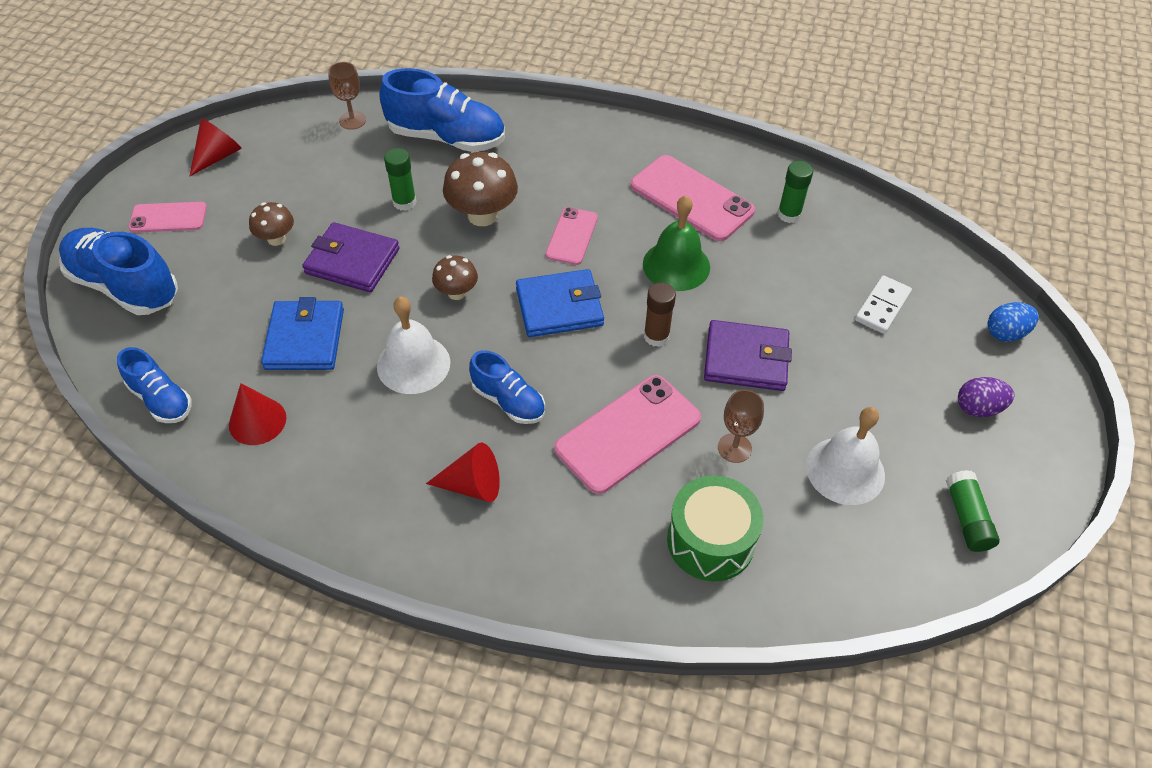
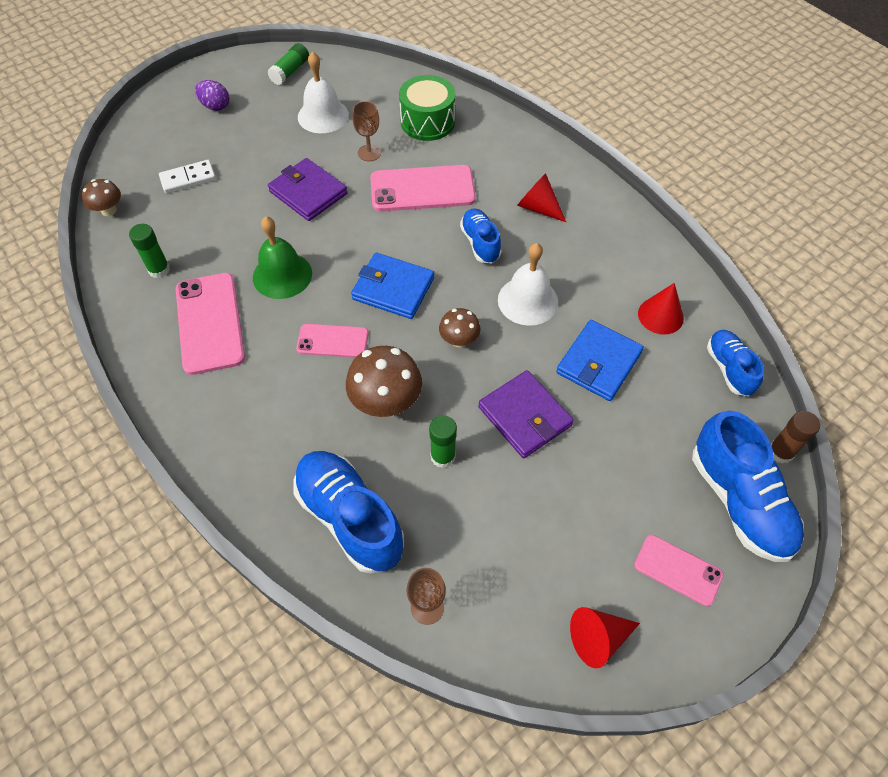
camera: 145 degrees left, 5 degrees up
(276, 239) = (580, 479): brown mushroom -> brown mushroom (109, 210)
(572, 236) = (333, 341): pink phone -> pink phone turned 45 degrees clockwise
(656, 336) = (348, 234): brown glue stick -> brown glue stick (780, 452)
(1005, 333) = (143, 129): blue egg -> none

